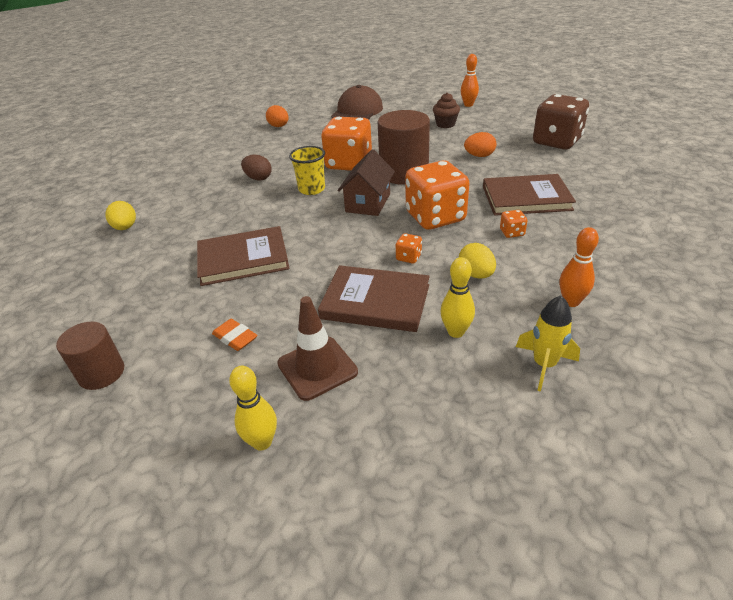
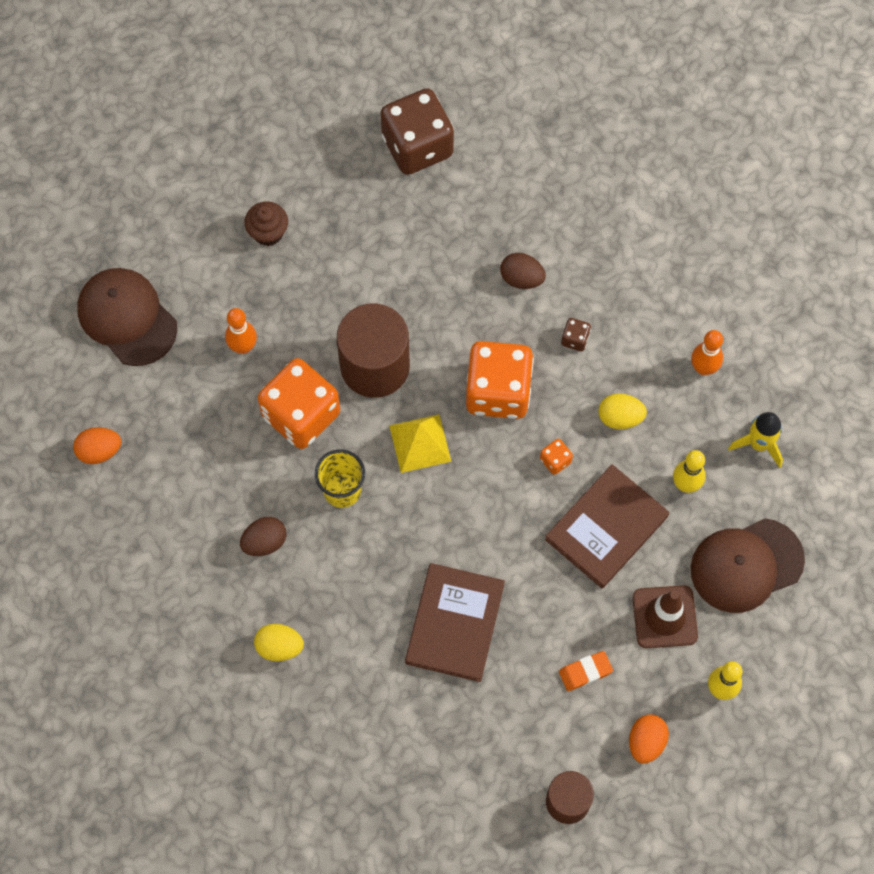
camera: 65 degrees left, 30 degrees up
(125, 227) = (294, 739): yellow egg -> yellow egg (279, 647)
(368, 203) = (420, 443): brown house -> yellow pyramid
(412, 407) = (746, 565): none -> brown cap
(468, 105) = (223, 161): orange bowling pin -> orange bowling pin (243, 347)
(479, 156) = (391, 255): orange egg -> orange egg (646, 742)
(512, 233) = (575, 339): orange dice -> brown dice
(526, 198) = (521, 278): brown book -> brown egg

